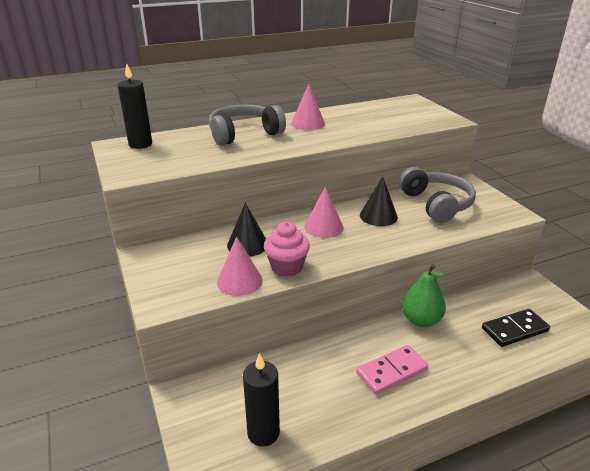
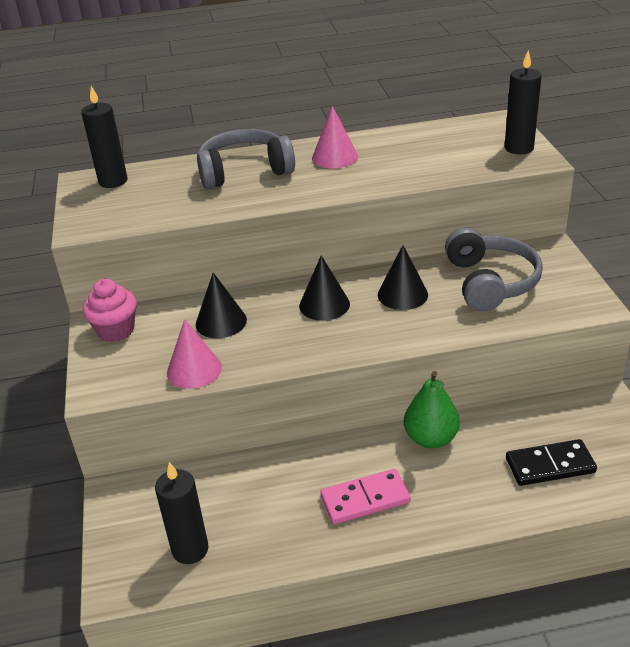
camera: 15 degrees right, 5 degrees up
(287, 267) = (256, 357): pink cupcake -> pink cupcake (116, 330)
(323, 227) = (324, 305): pink cone -> black cone
(433, 114) = (519, 148): none -> black candle

